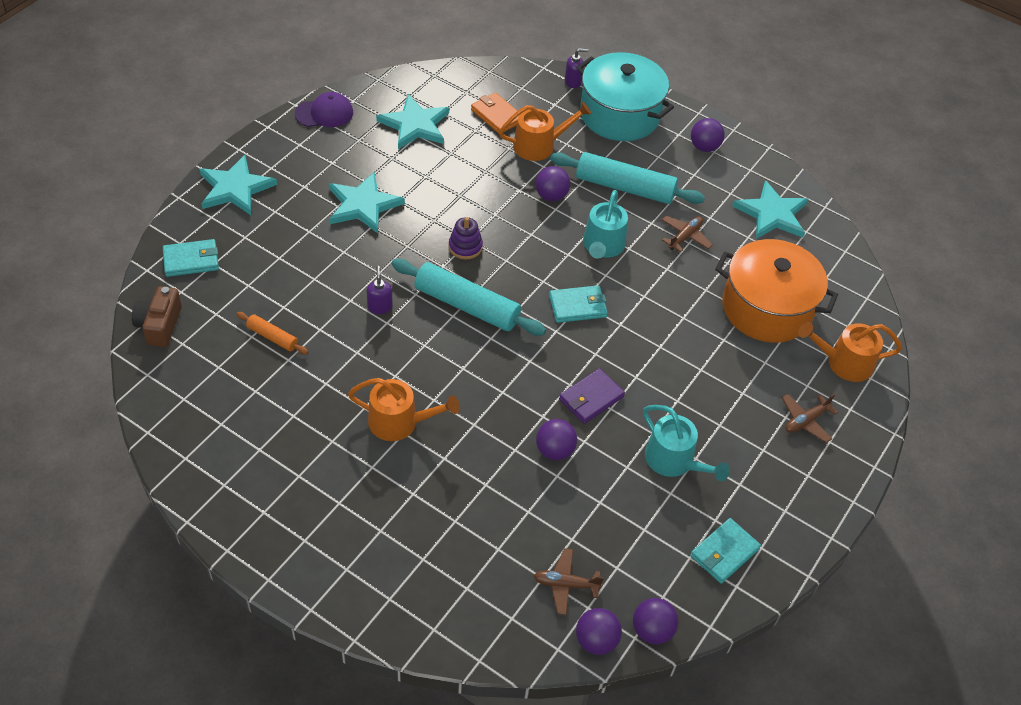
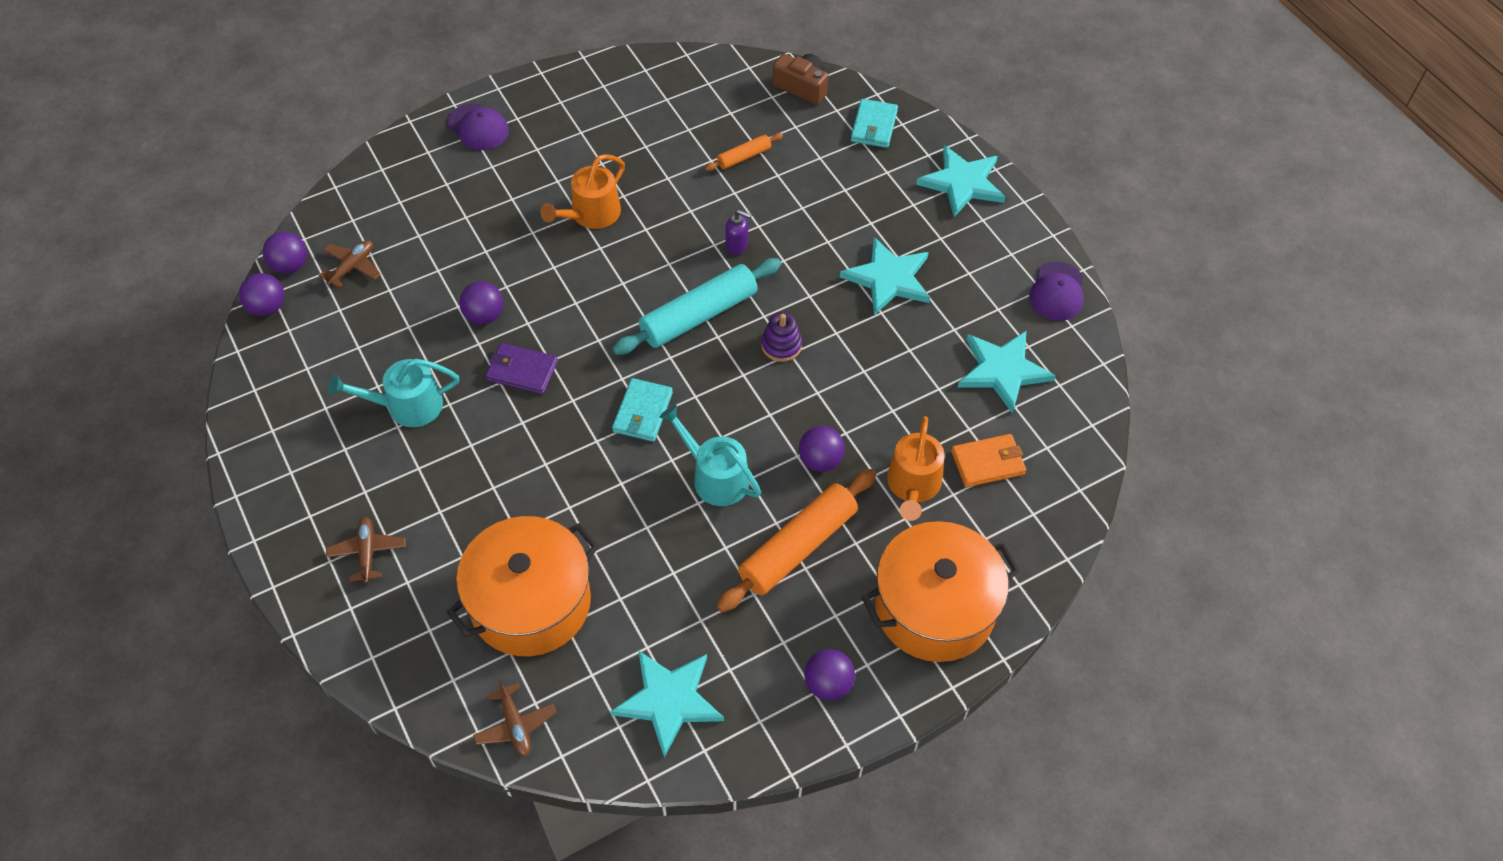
camera: 120 degrees right, 5 degrees up
(334, 569) = (478, 127): none -> purple cap
(573, 82) = (1023, 581): purple soap dispenser -> none
(591, 398) = (522, 371): purple wallet -> purple wallet turned 60 degrees counterclockwise
(619, 115) = (934, 608): turquoise pot -> orange pot
(625, 187) = (798, 547): turquoise rolling pin -> orange rolling pin
(685, 237) = (684, 573): brown plane -> brown plane (515, 725)
(724, 552) = (290, 397): turquoise wallet -> none
(844, 363) = (408, 641): orange watering can -> none

